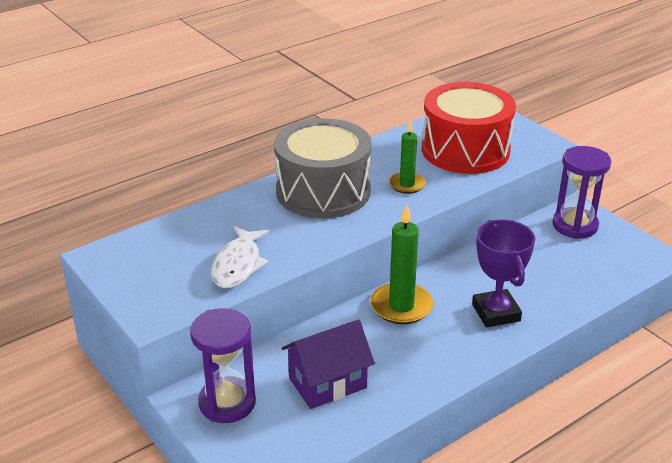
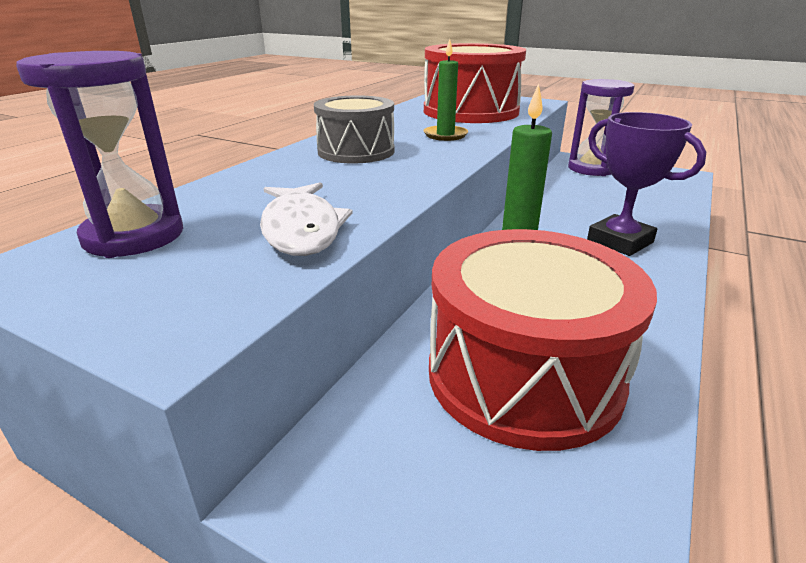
camera: 25 degrees left, 5 degrees down
(227, 403) = (387, 469): purple hourglass -> purple hourglass (134, 236)
(323, 191) = (356, 151): grey drum -> grey drum, size x0.62
(327, 383) = (524, 375): purple house -> red drum

